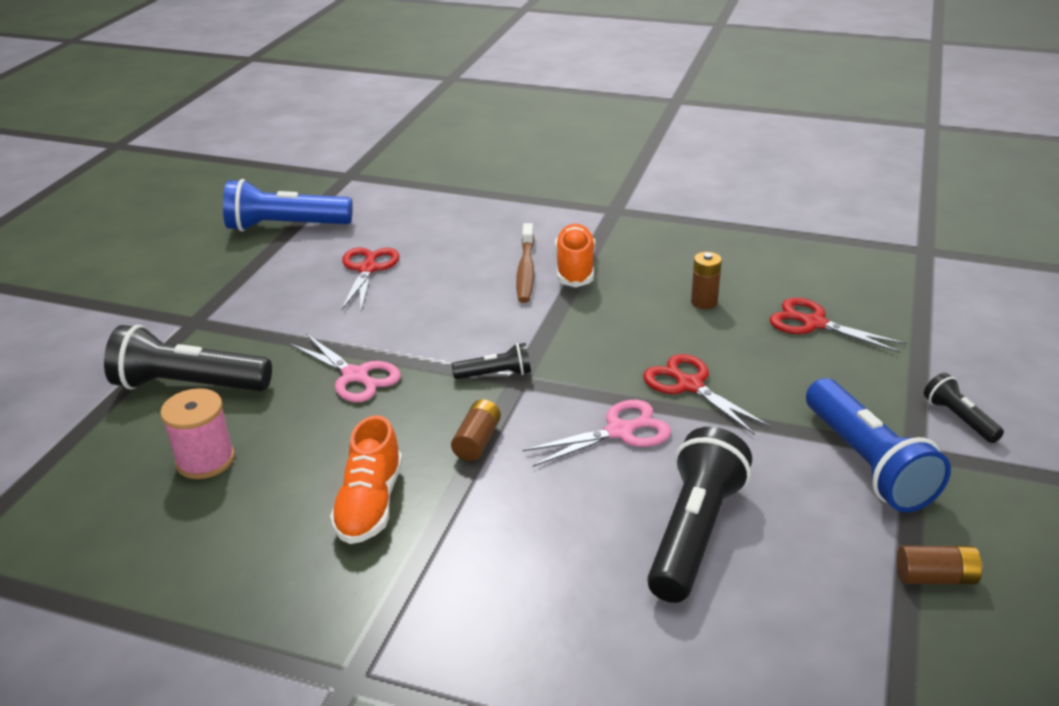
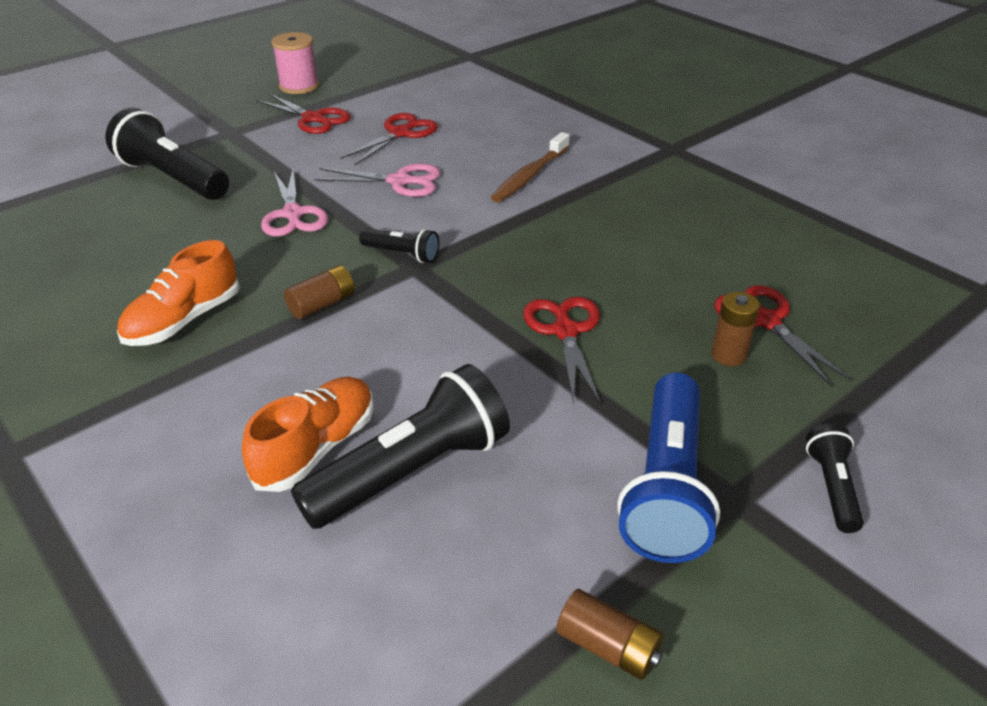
camera: 30 degrees right, 5 degrees up
(205, 460) = (118, 237): pink spool -> pink spool (299, 86)
(264, 281) = (313, 118): none -> red scissors
(286, 226) = (377, 82): blue flashlight -> none
(575, 268) = (576, 188): orange shoe -> orange shoe (316, 448)
(619, 431) = (451, 347): pink scissors -> pink scissors (399, 181)
(704, 302) = (668, 259): brown battery -> brown battery (728, 355)

